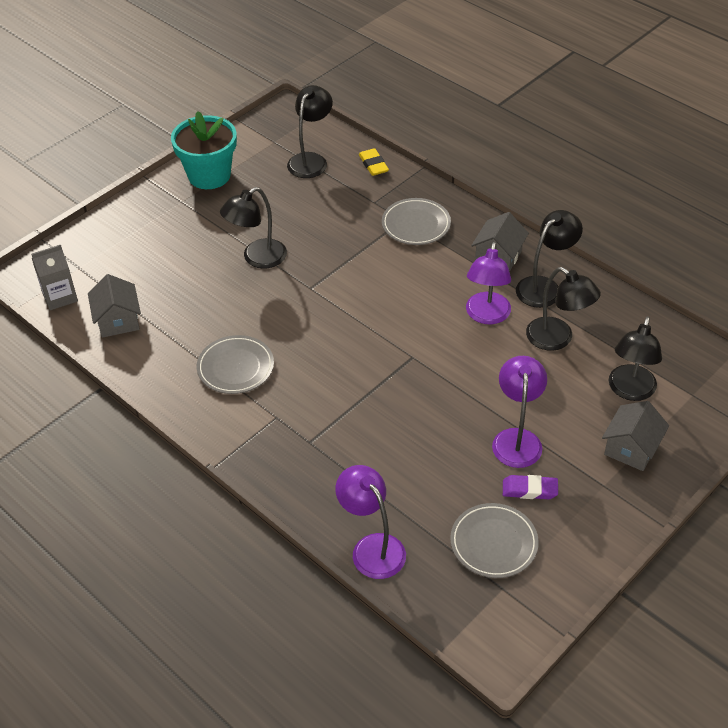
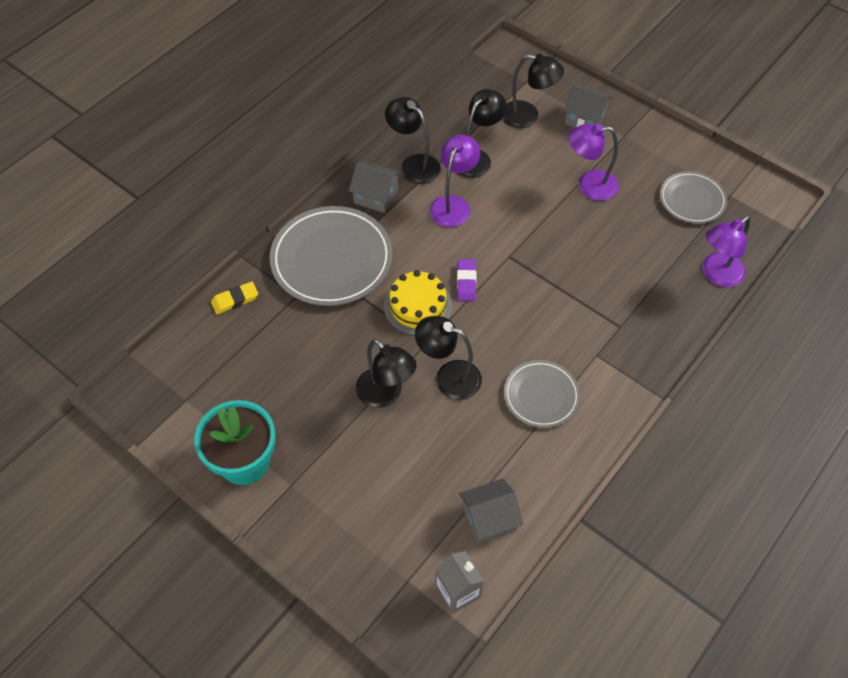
camera: 95 degrees left, 10 degrees up
(311, 160) = (223, 359): black lamp -> black lamp (448, 377)
(354, 283) = (418, 306): none -> yellow cake
(416, 224) = (331, 259): grey plate -> grey plate, size x1.76
(486, 316) = (453, 204): purple lamp -> purple lamp turned 75 degrees counterclockwise
(529, 490) = (637, 178): purple eraser -> purple eraser (466, 282)

